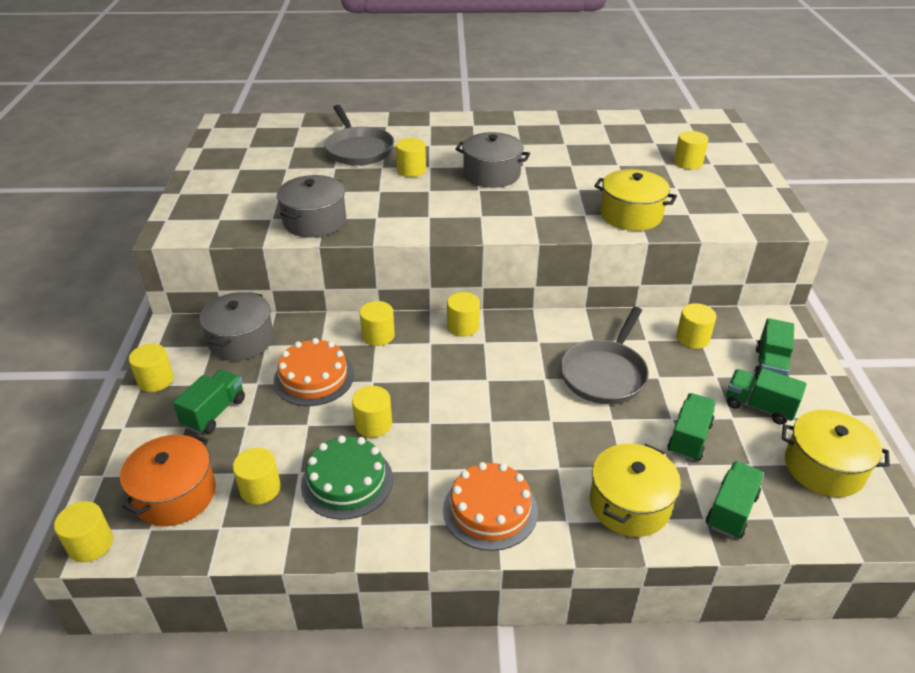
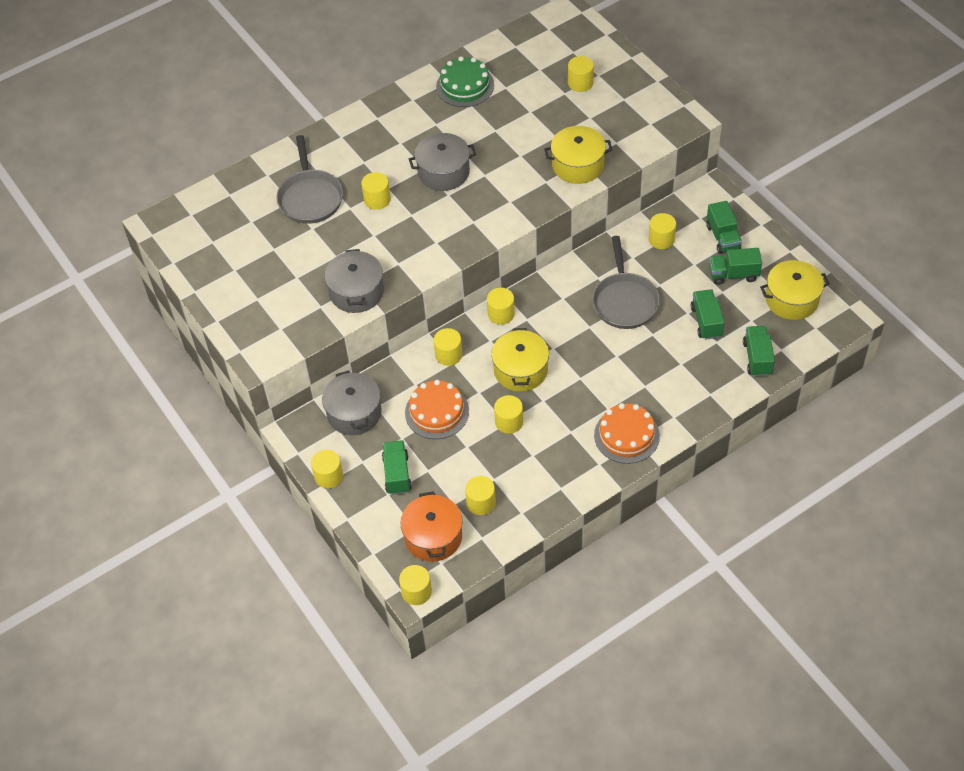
camera: 30 degrees left, 15 degrees up
(347, 481) = (529, 468): green cake -> green cake (465, 86)
(358, 149) = (310, 197): grey pan -> grey pan turned 45 degrees clockwise
(629, 504) = (700, 386): yellow pot -> yellow pot (520, 370)

